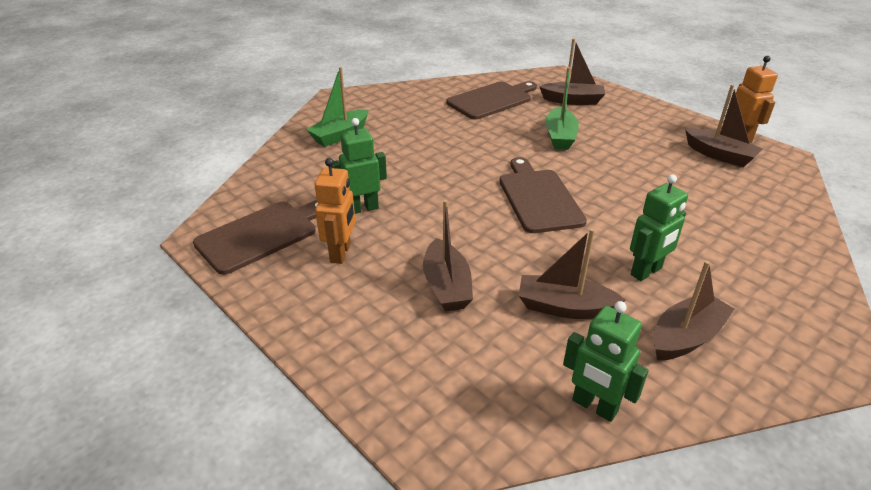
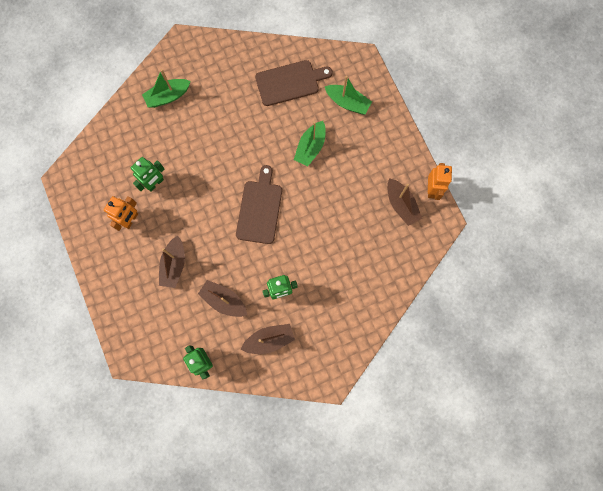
camera: 20 degrees right, 40 degrees up
(261, 235) = (93, 189): brown cutting board -> none
(362, 208) = (155, 183): green robot -> green robot turned 135 degrees clockwise
(572, 100) = (347, 103): brown boat -> green boat

